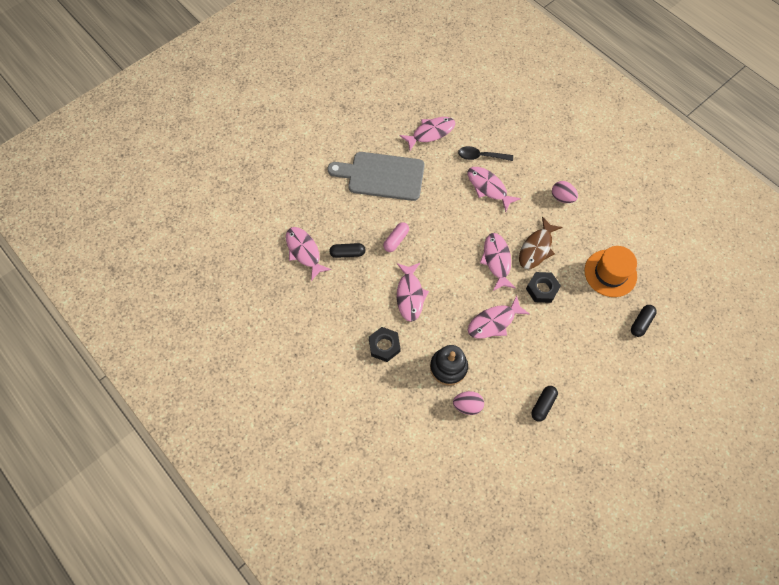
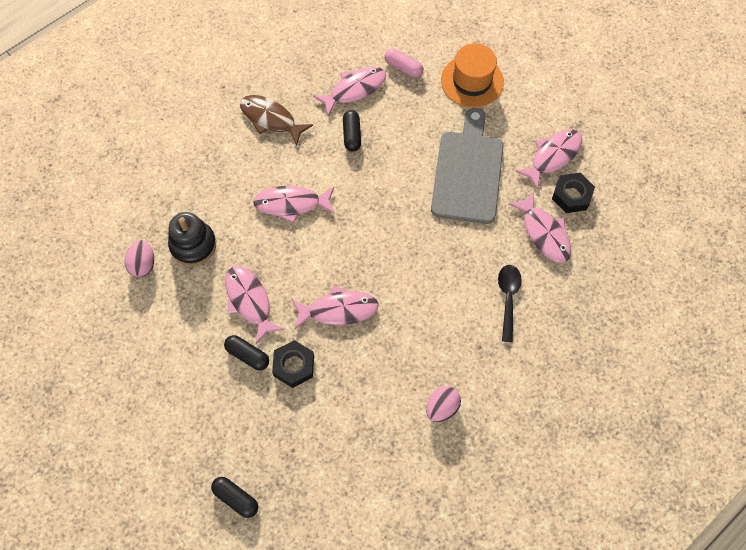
camera: 90 degrees right, 0 degrees up
(384, 346) = (226, 176): black nut -> black nut (571, 196)
(396, 240) = (370, 189): pink capsule -> pink capsule (403, 68)
(488, 188) = (455, 306): pink fish -> pink fish (553, 156)
(536, 248) = (357, 364): brown fish -> brown fish (271, 119)
(543, 405) = (133, 353): black capsule -> black capsule (247, 355)
(610, 273) = (315, 464): orange hat -> orange hat (472, 81)

